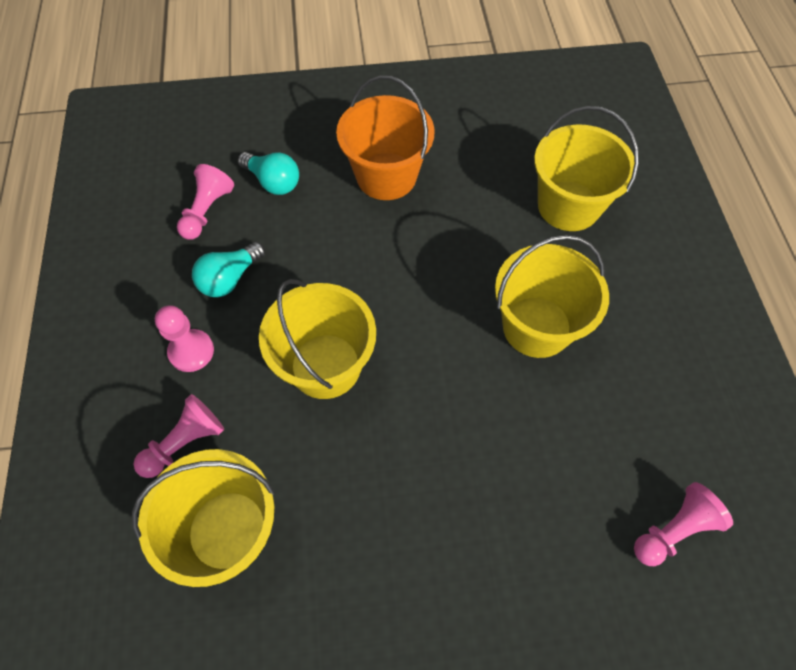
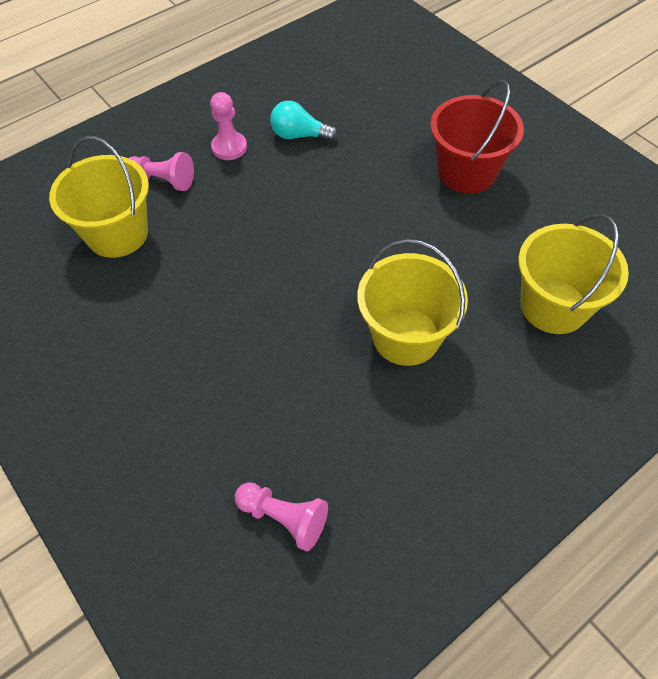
camera: 60 degrees right, 5 degrees down
(207, 211) = (343, 94): pink pawn -> none
(273, 182) = (400, 113): turquoise light bulb -> none
(326, 366) = (270, 221): yellow bucket -> none
(386, 176) = (466, 172): orange bucket -> red bucket

